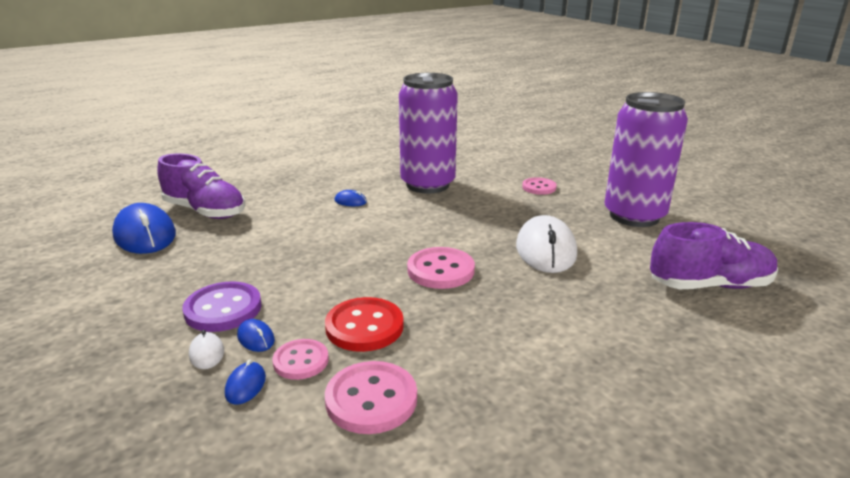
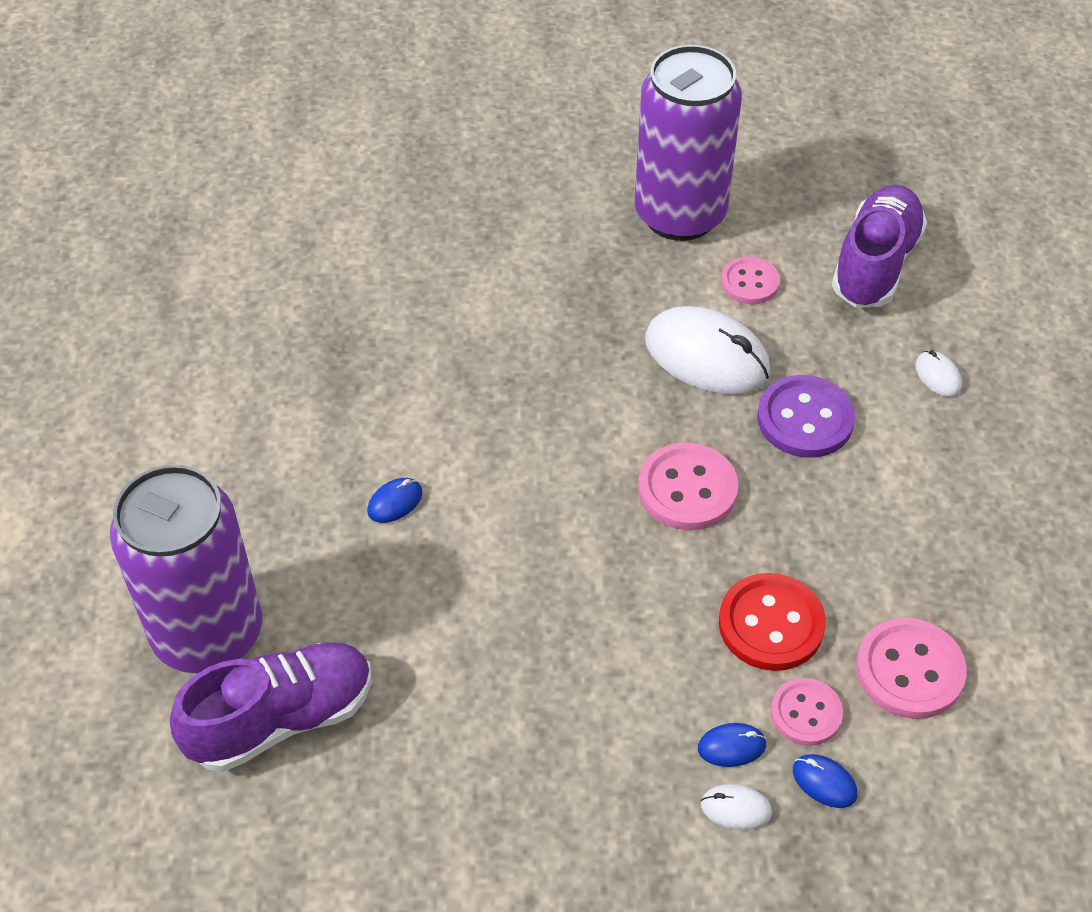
camera: 60 degrees left, 25 degrees up
(145, 235) = (318, 829): blue mouse -> none
(223, 309) = (638, 766): purple button -> purple button (805, 419)
(427, 184) = (406, 377): purple can -> purple can (208, 633)
(539, 187) = (521, 254): pink button -> pink button (749, 282)
(655, 338) = (938, 376): none -> white mouse

